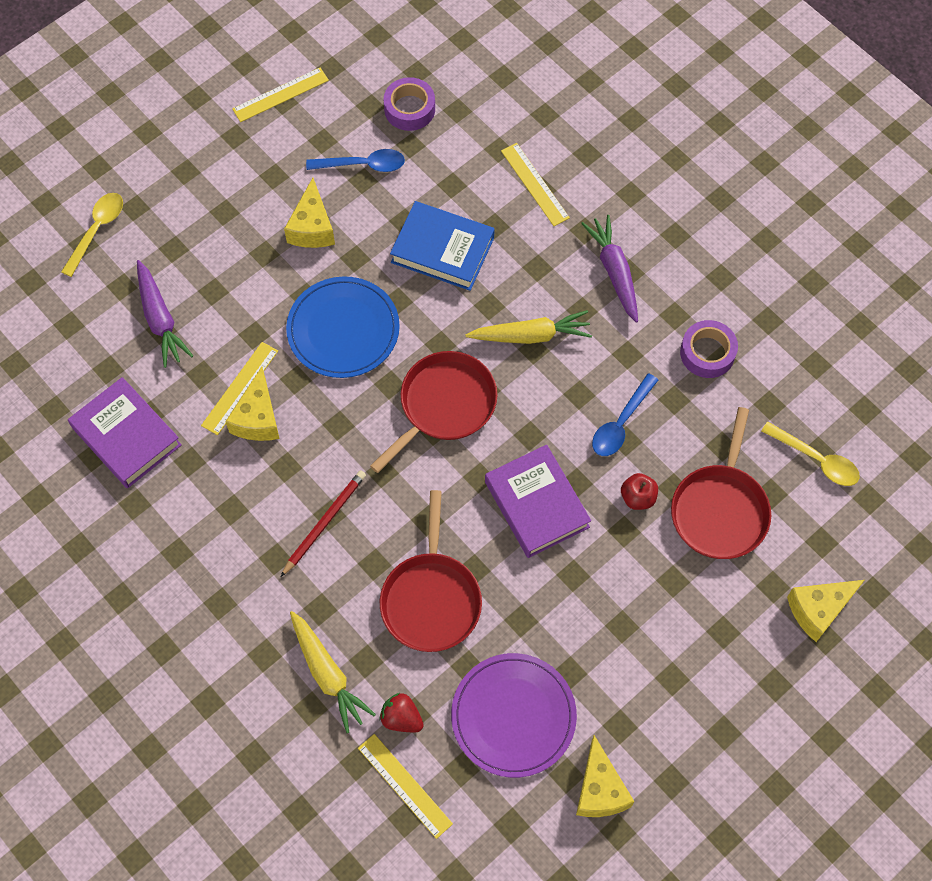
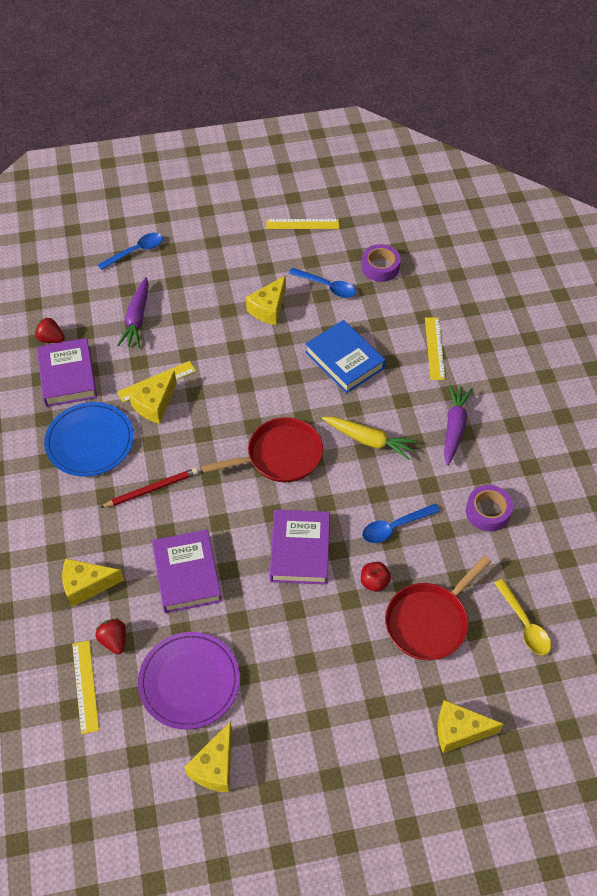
camera: 30 degrees right, 10 degrees down
(71, 399) = (51, 339): none -> red strawberry
(97, 230) = (136, 251): yellow spoon -> blue spoon
(327, 674) = (86, 585): yellow carrot -> yellow cheese
(343, 330) = (246, 378): blue plate -> blue plate (90, 441)
(431, 599) = (187, 574): red pan -> purple book

